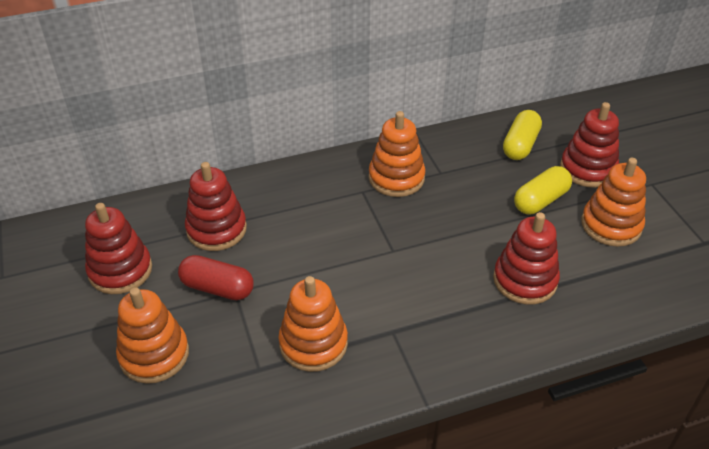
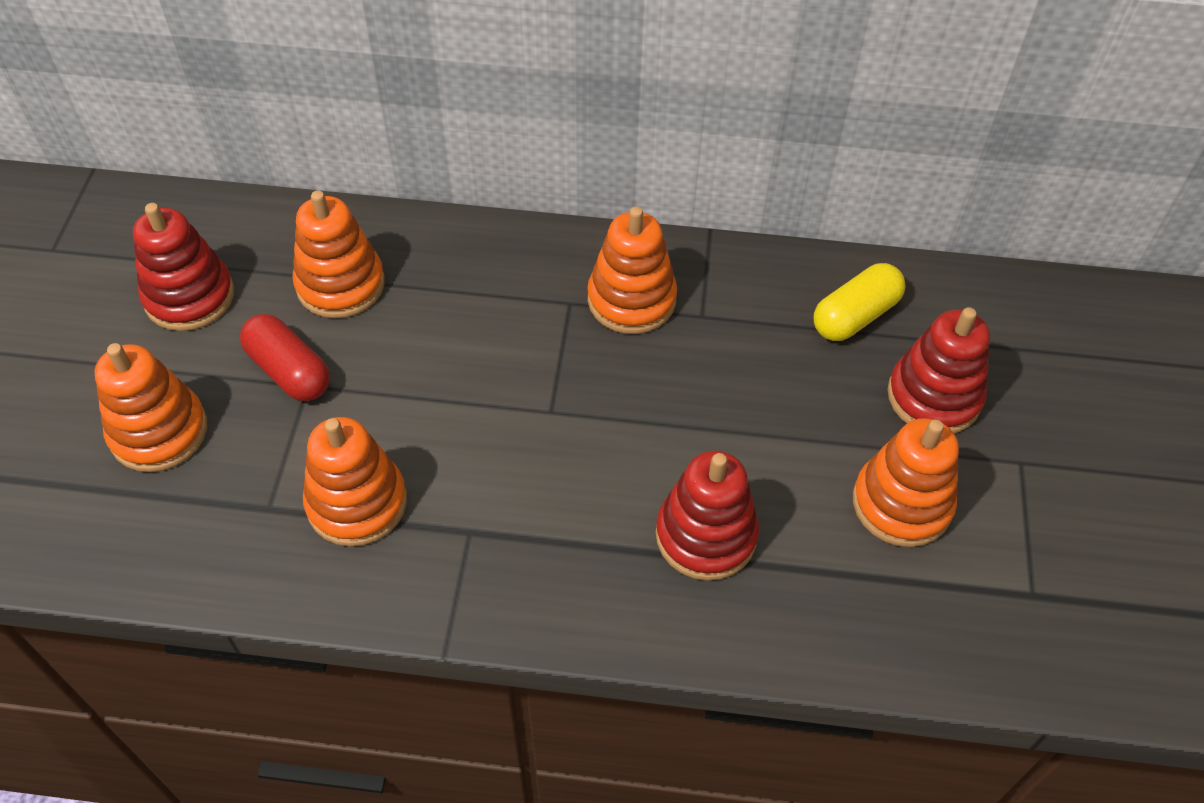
camera: 25 degrees right, 10 degrees up
(216, 229) = (340, 284): red stacking toy -> orange stacking toy
(540, 200) = (820, 419): yellow capsule -> none

